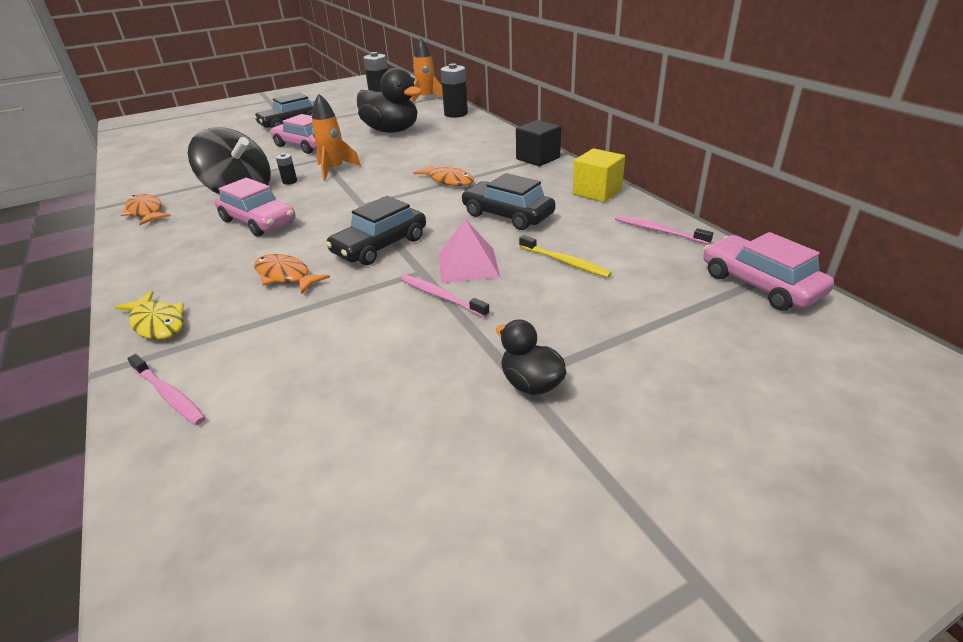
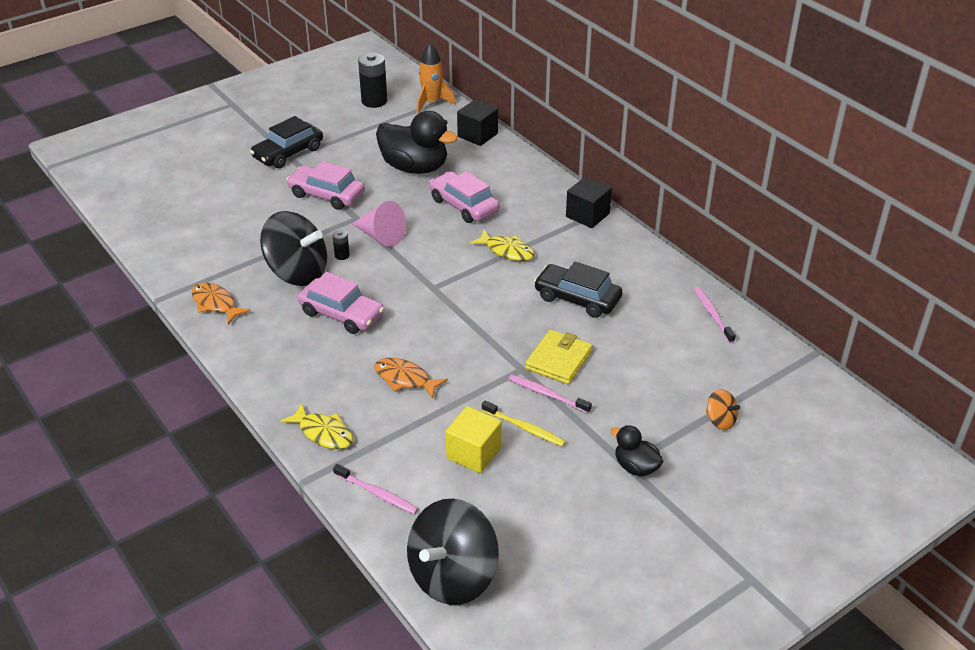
camera: 10 degrees left, 5 degrees up
(193, 525) = (453, 576): none -> black spinning top
(334, 170) = (381, 236): orange rocket -> pink cone
(380, 246) = (473, 341): black car -> none
(449, 180) = (507, 251): orange fish -> yellow fish
(456, 114) = (477, 135): black battery -> black cube
(468, 265) = (559, 360): pink pyramid -> yellow wallet
(565, 262) = (639, 353): yellow toothbrush -> yellow toothbrush (525, 428)
(597, 192) = (653, 265): yellow cube -> yellow cube (473, 453)
(658, 231) = (712, 314): pink toothbrush -> pink toothbrush turned 45 degrees clockwise
(659, 334) = (720, 420): none -> orange spinning top
(760, 284) = (792, 370): pink car -> pink car (464, 205)

